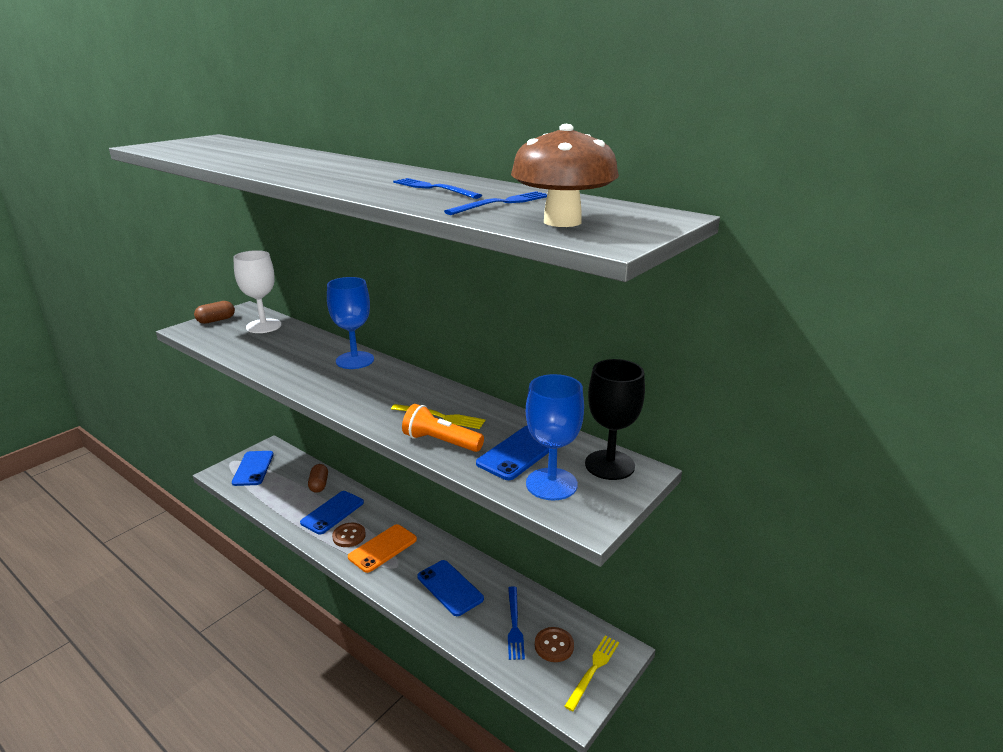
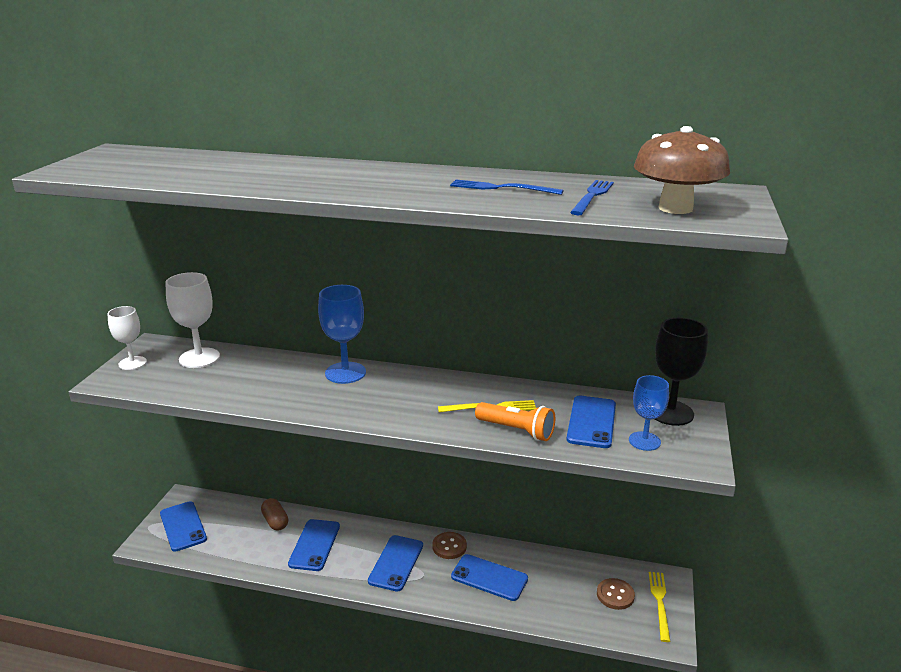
camera: 25 degrees left, 0 degrees up
(216, 320) = (132, 363): brown capsule -> white goblet
(349, 536) = (352, 562): brown button -> brown button (449, 546)
(382, 548) = (396, 563): orange phone -> blue phone
(441, 442) = (516, 430): orange flashlight -> orange flashlight turned 150 degrees counterclockwise
(514, 625) = (570, 590): blue fork -> none
(551, 484) = (644, 441): blue goblet -> blue goblet, size x0.67

